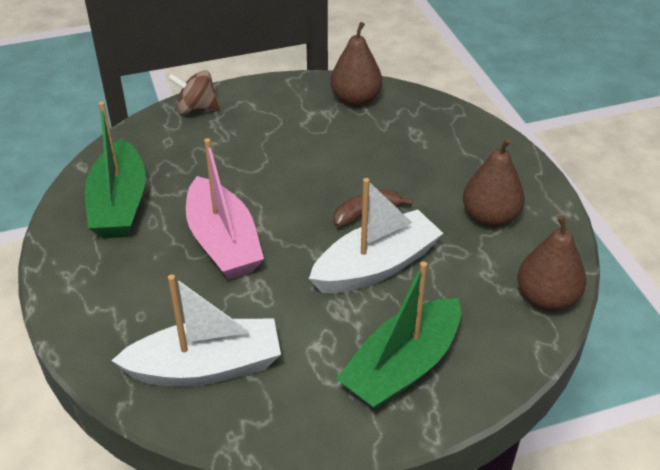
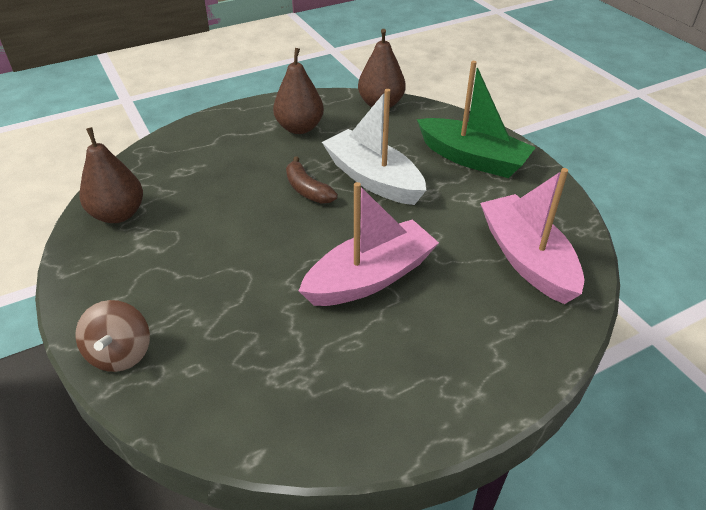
camera: 100 degrees left, 0 degrees up
(119, 204) = (328, 386): green boat -> none
(206, 367) = (526, 259): white boat -> pink boat

